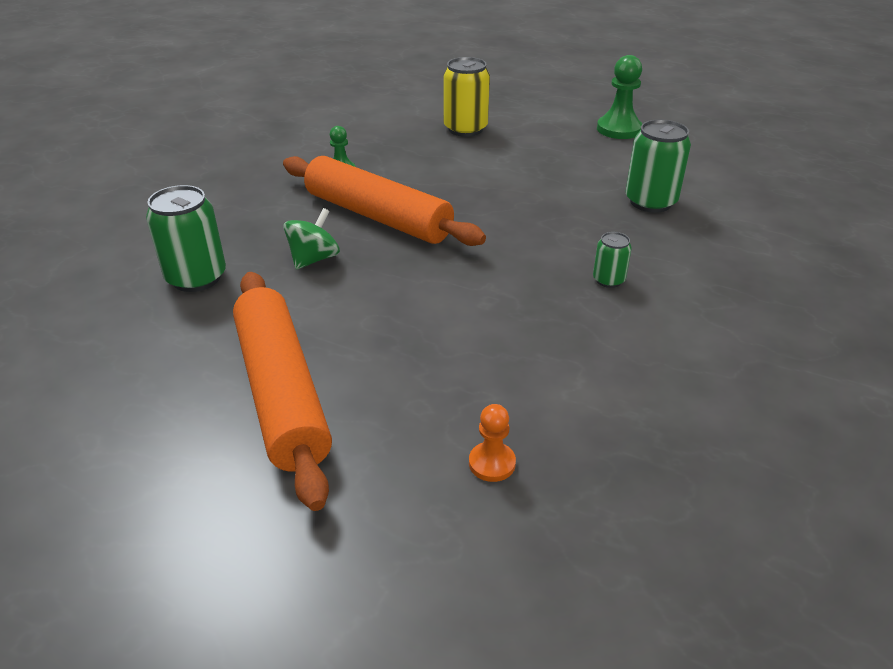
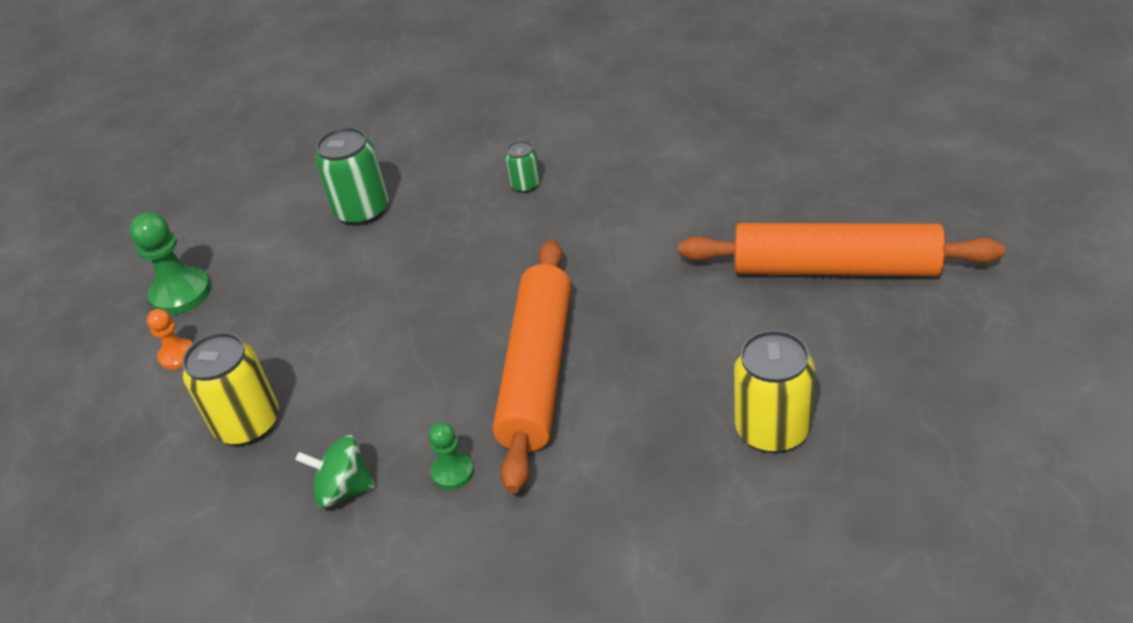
camera: 115 degrees left, 5 degrees up
(196, 278) = (772, 429): green can -> yellow can
(281, 392) = (835, 268): orange rolling pin -> orange rolling pin turned 60 degrees clockwise
(314, 259) = (658, 366): green spinning top -> green spinning top (344, 489)
(492, 463) = (781, 152): orange pawn -> orange pawn (177, 355)

